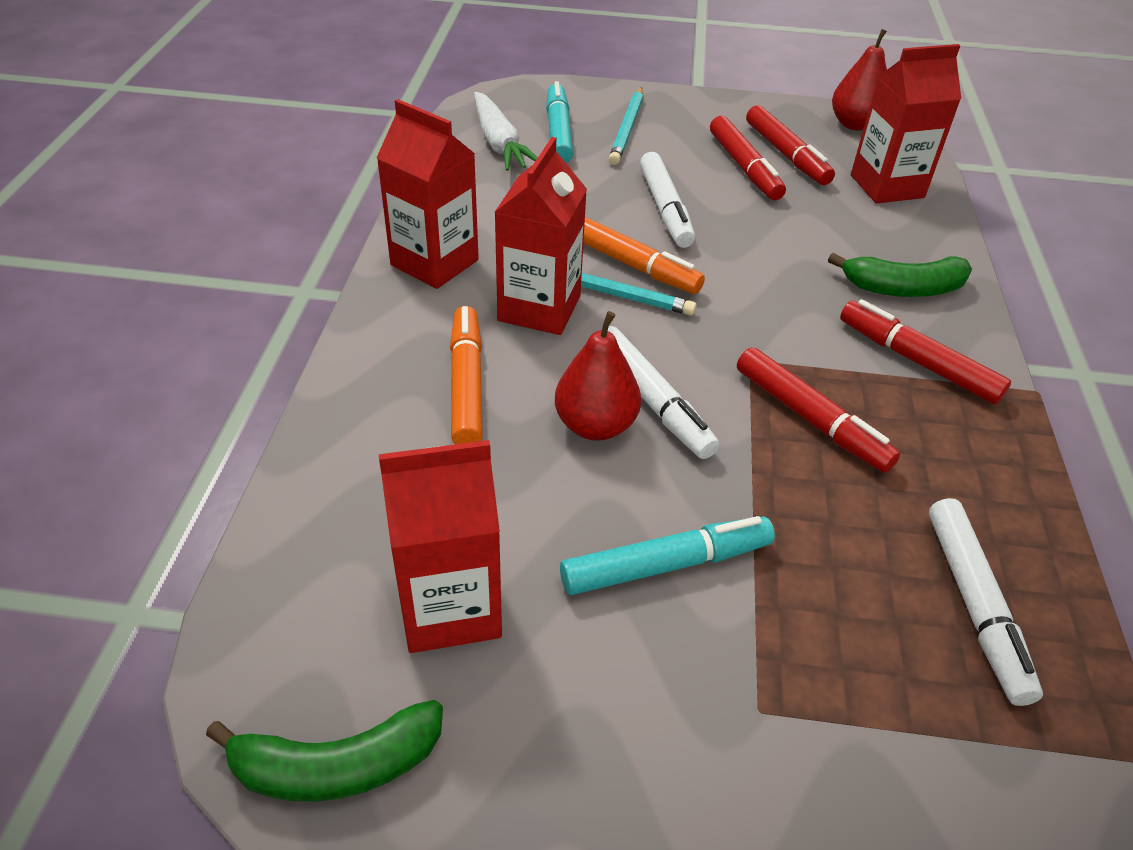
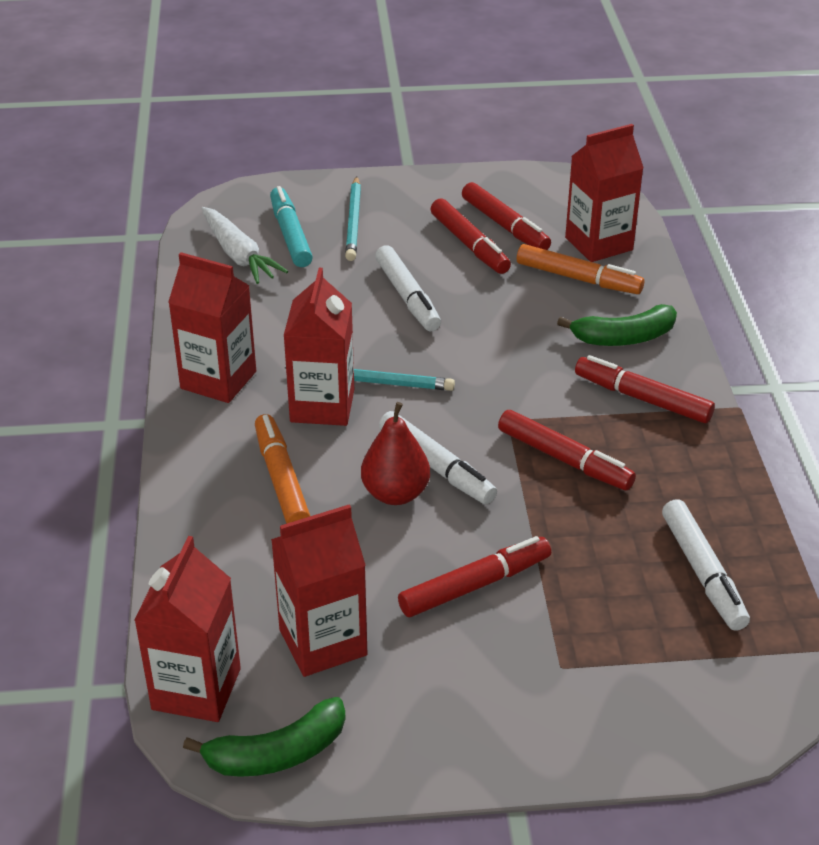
camera: 10 degrees left, 5 degrees down
(268, 642) = (196, 689): none -> red carton
(631, 264) = (390, 353): orange marker -> orange marker (578, 279)
(666, 565) = (475, 585): turquoise marker -> red marker
(854, 124) = (562, 185): red pear -> none

